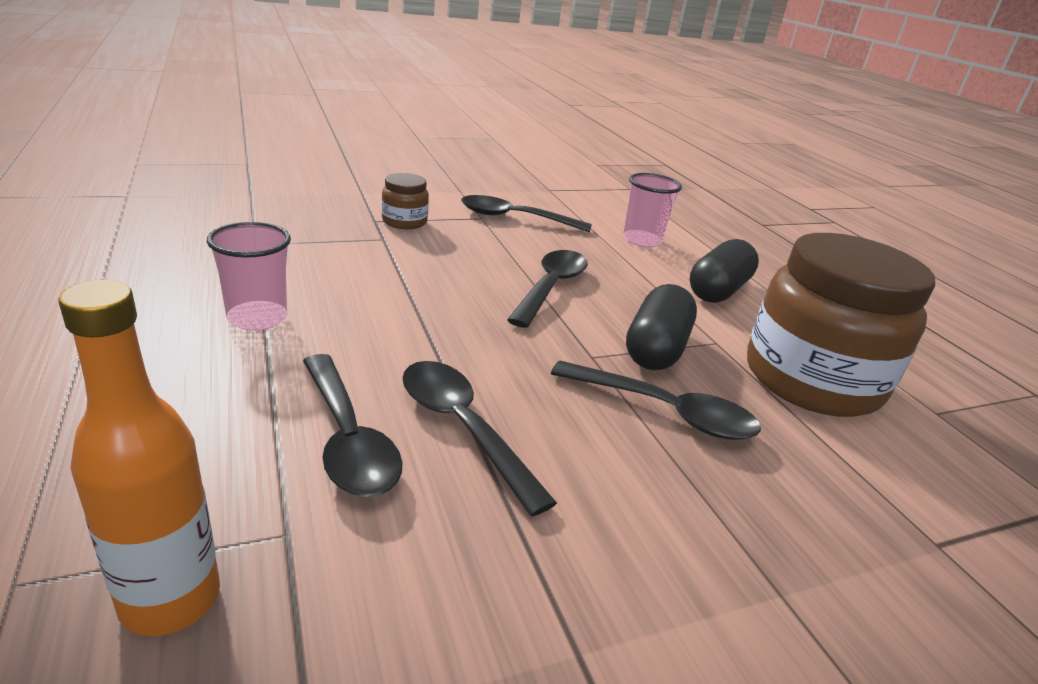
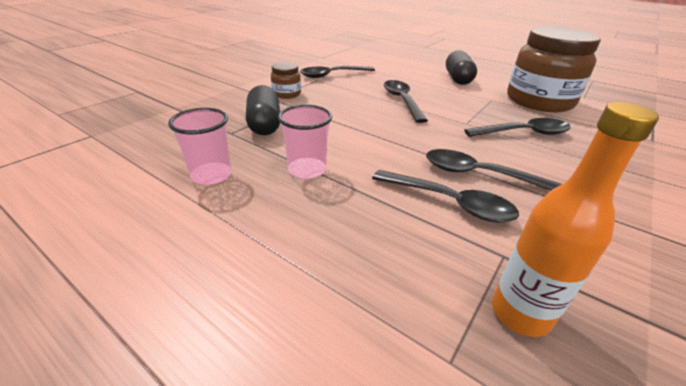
camera: 30 degrees left, 5 degrees up
(642, 240) = (398, 68): pink cup -> pink cup (211, 175)
(656, 348) = (479, 110): black capsule -> black capsule (264, 124)

